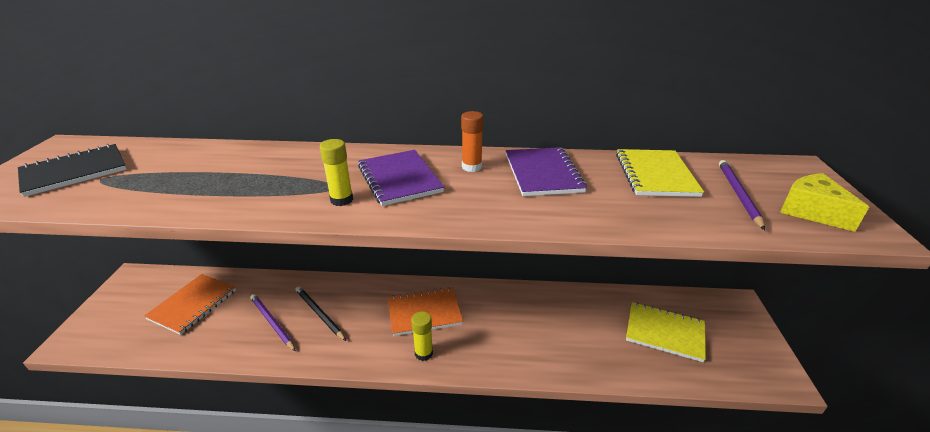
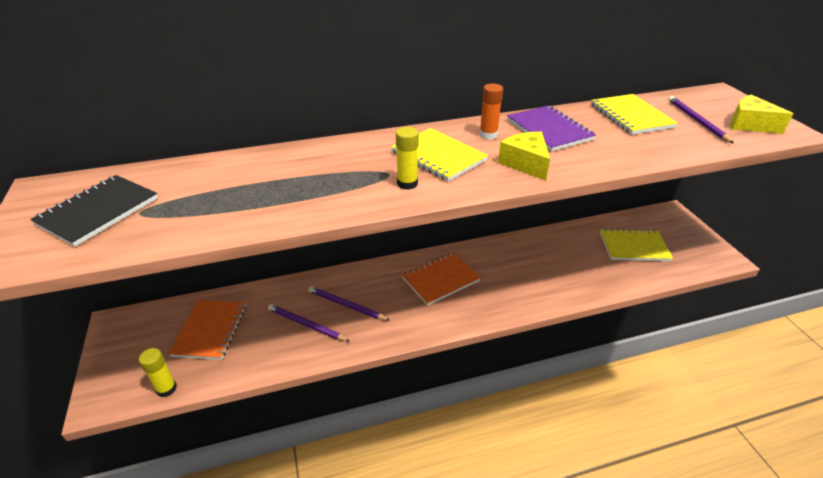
camera: 20 degrees left, 5 degrees up
(319, 314) = (346, 305): black pencil -> purple pencil
(399, 179) = (438, 156): purple notebook -> yellow notebook
(423, 353) = (462, 312): yellow glue stick -> yellow glue stick (166, 389)
(482, 204) = (525, 163): none -> yellow cheese

